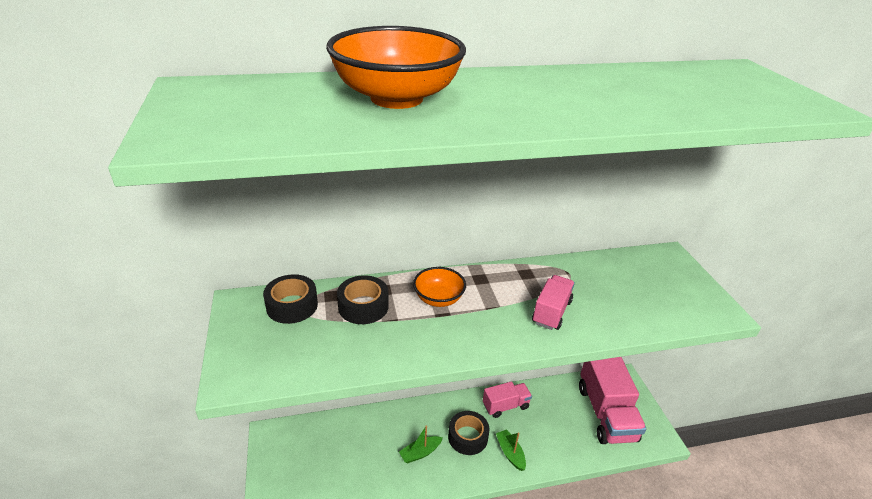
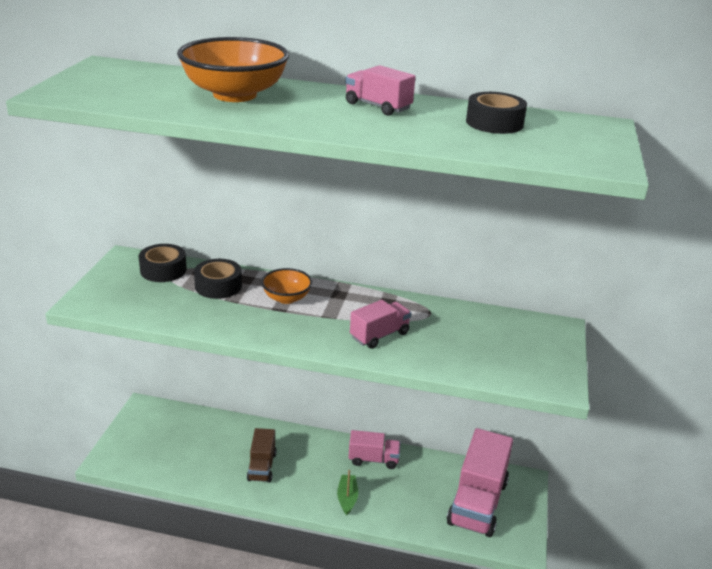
camera: 25 degrees right, 5 degrees down
(420, 453) = (262, 466): green boat -> brown truck
(468, 437) = (315, 470): black tape -> black tape (494, 123)
(551, 85) = (378, 106): none -> pink truck

